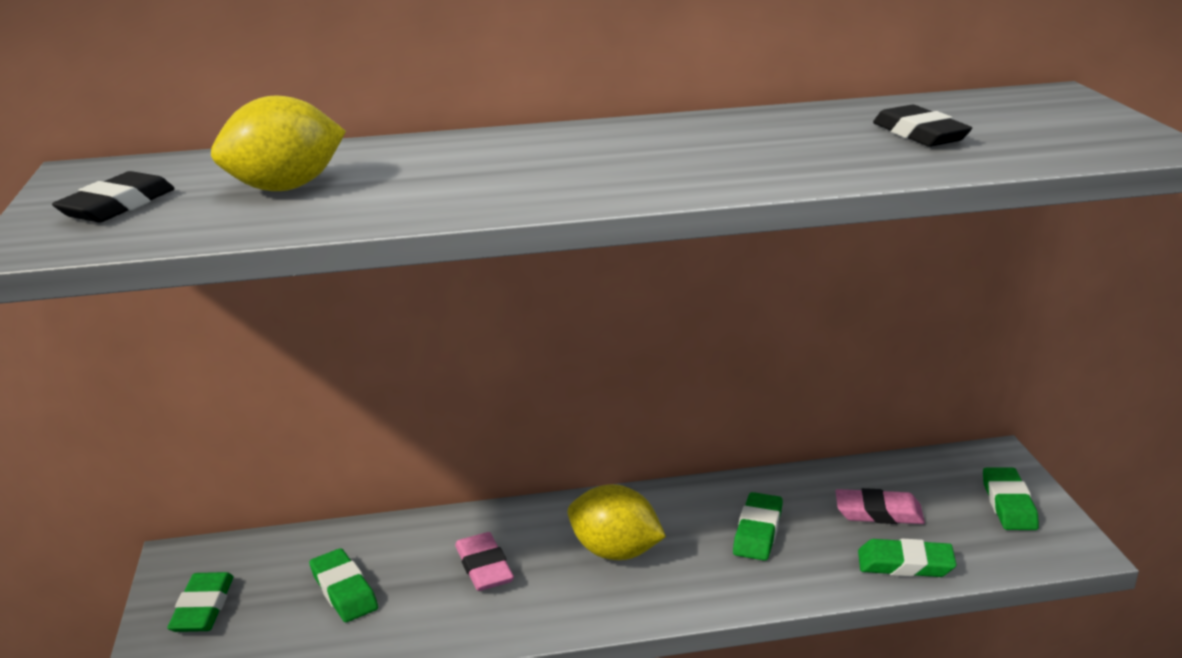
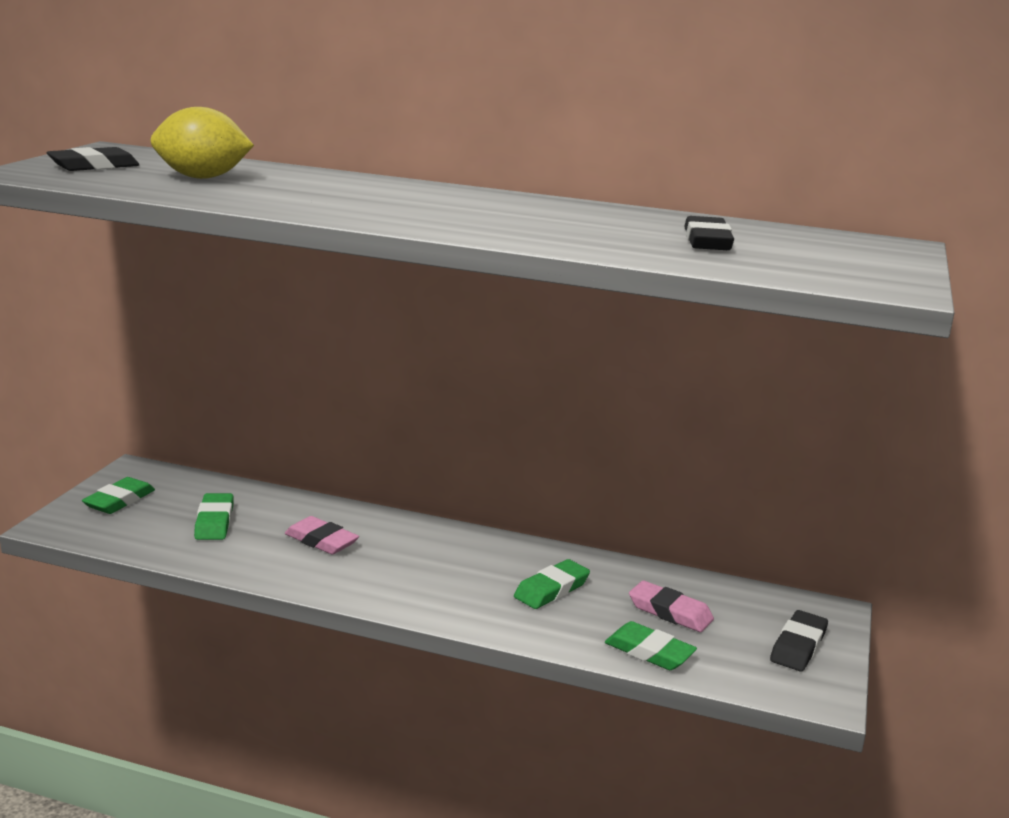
camera: 25 degrees right, 5 degrees down
(484, 567) = (321, 541): pink eraser -> pink eraser turned 60 degrees counterclockwise
(615, 551) = (425, 564): yellow lemon -> none
(1008, 504) = (798, 646): green eraser -> black eraser

